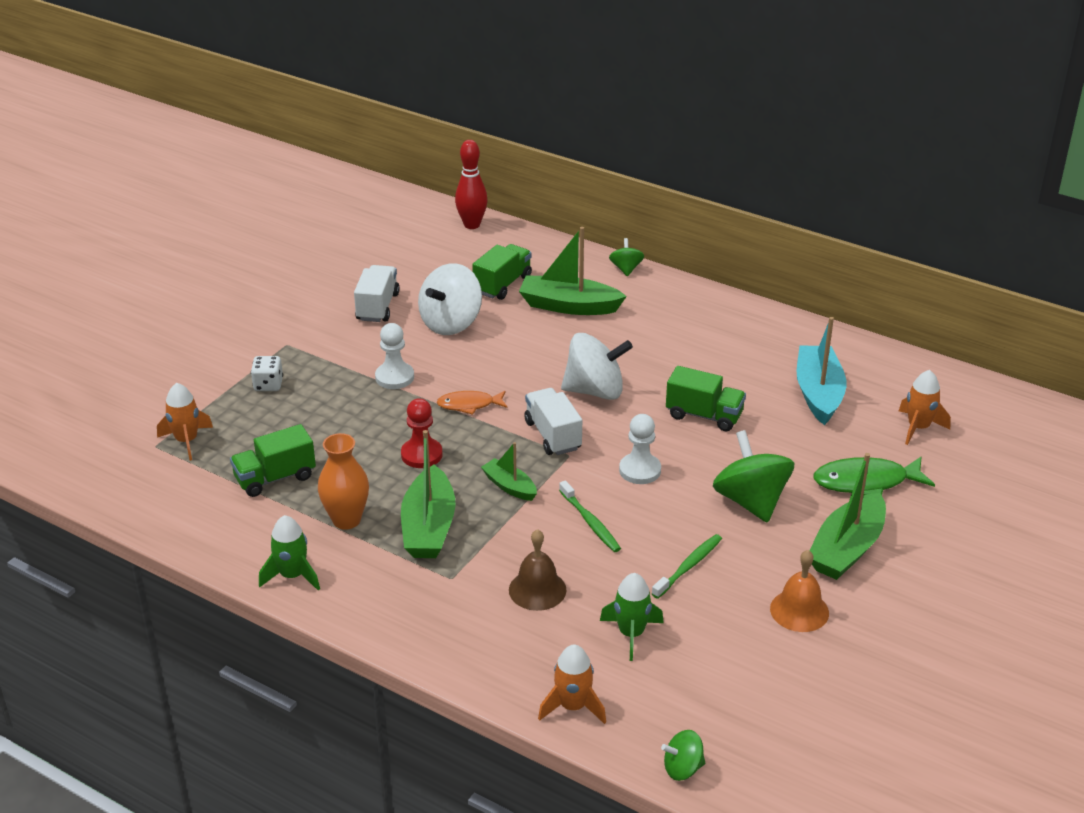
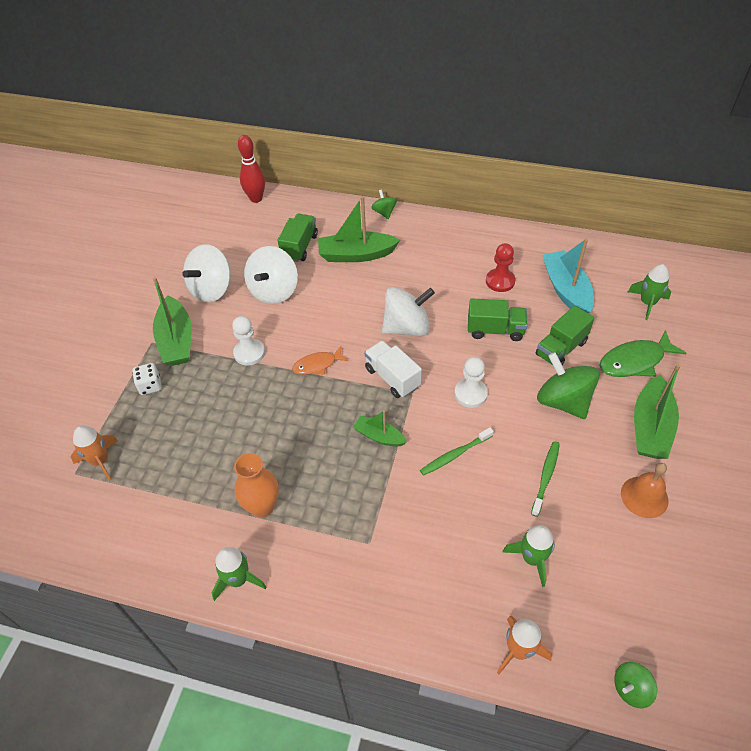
camera: 15 degrees left, 15 degrees up
(275, 478) = (188, 479): green truck -> green truck (561, 348)
(377, 307) = (211, 289): white truck -> white spinning top
(421, 455) = (298, 423): red pawn -> red pawn (500, 281)
(429, 527) = (331, 495): green boat -> green boat (176, 340)
(537, 590) = (441, 535): brown bell -> none
(590, 522) = (455, 455): green toothbrush -> green toothbrush turned 105 degrees clockwise
(918, 428) = (647, 303): orange rocket -> green rocket

